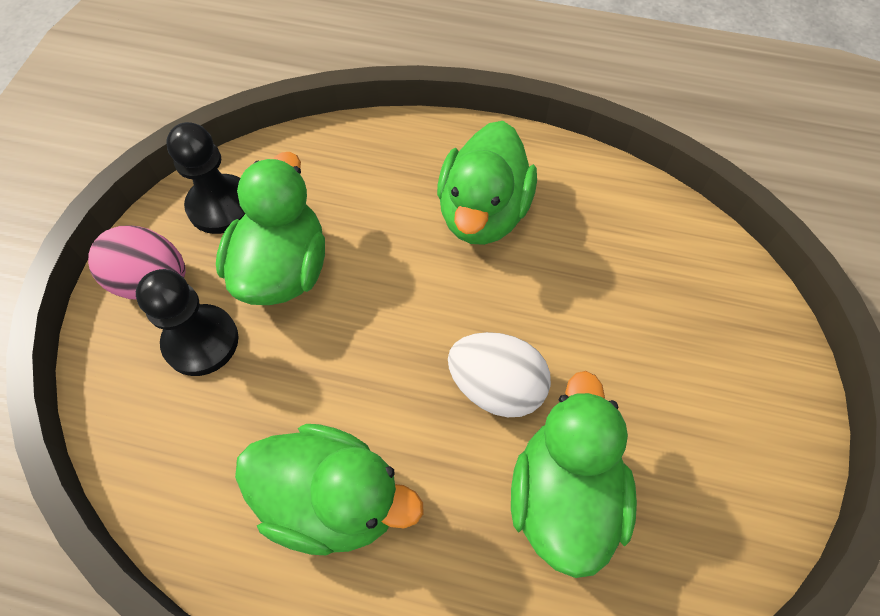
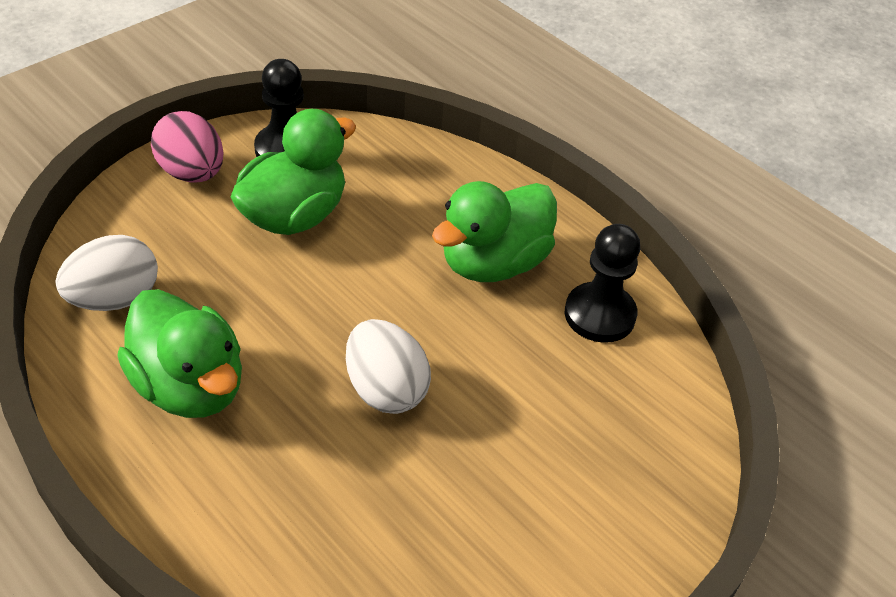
camera: 30 degrees right, 15 degrees down
(187, 459) = (115, 299): none -> white egg
(201, 341) = (191, 230): black pawn -> black pawn (599, 315)
(564, 496) = (368, 496): green duck -> none

